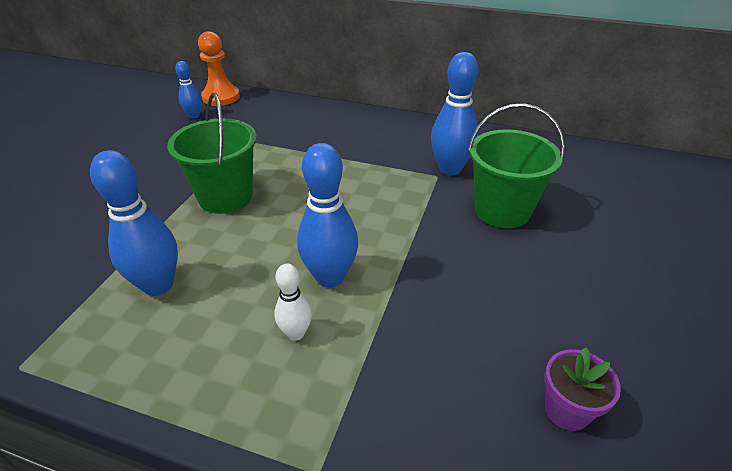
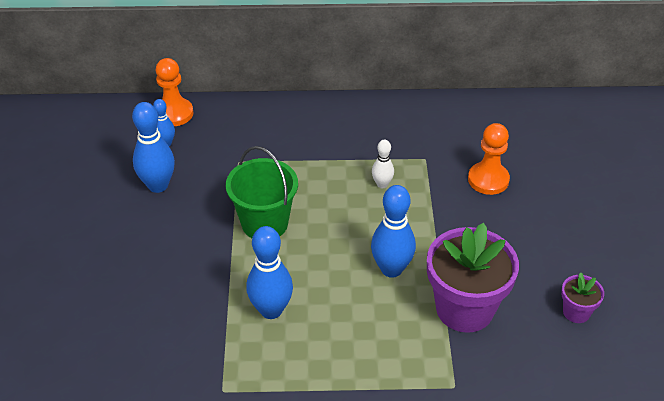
camera: 20 degrees left, 5 degrees up
(296, 333) = (392, 315): white bowling pin -> white bowling pin (382, 184)
(397, 354) = (464, 309): none -> purple flower pot
(450, 169) = (432, 149): blue bowling pin -> blue bowling pin (158, 185)
(502, 210) = (488, 180): green bucket -> orange pawn

